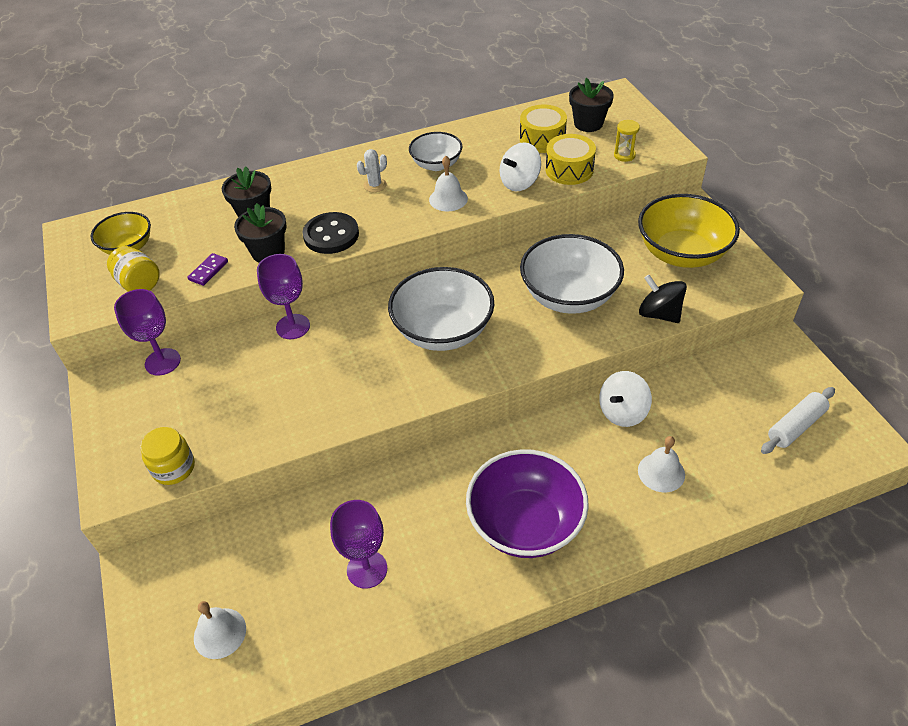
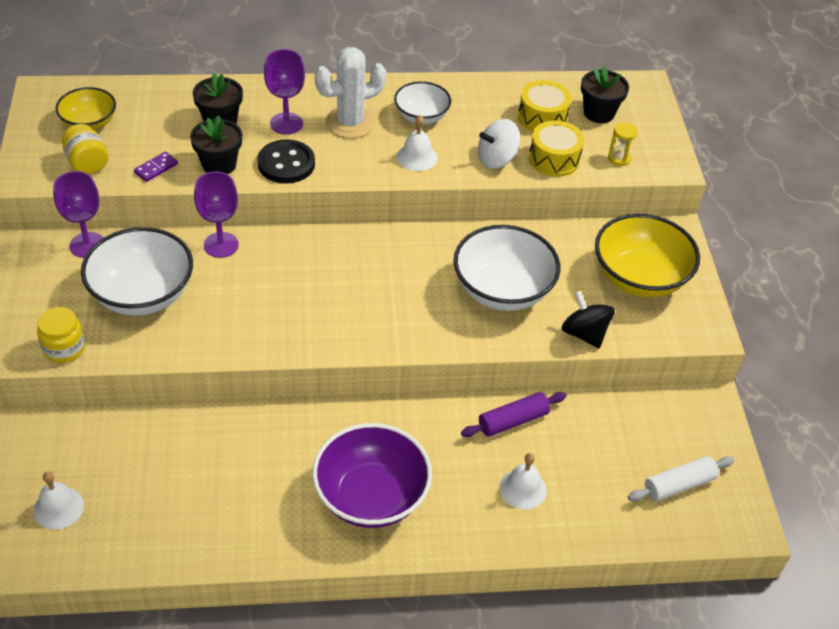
camera: 10 degrees right, 0 degrees up
(367, 569) = (208, 493): purple goblet -> purple goblet (286, 123)
(375, 185) = (350, 122): white cactus -> white cactus, size x2.03
(443, 331) = (362, 290): white bowl -> white bowl (142, 294)
(622, 412) = (513, 421): white spinning top -> purple rolling pin

